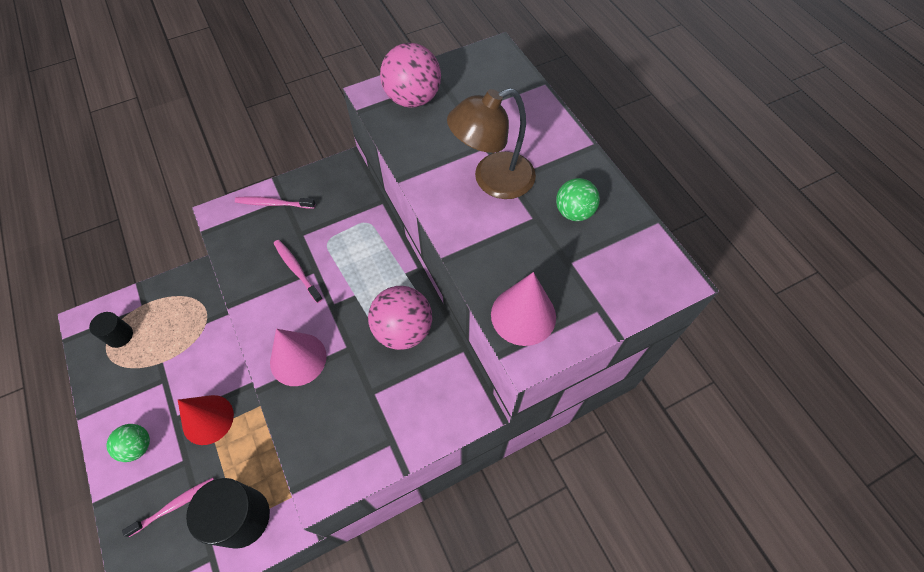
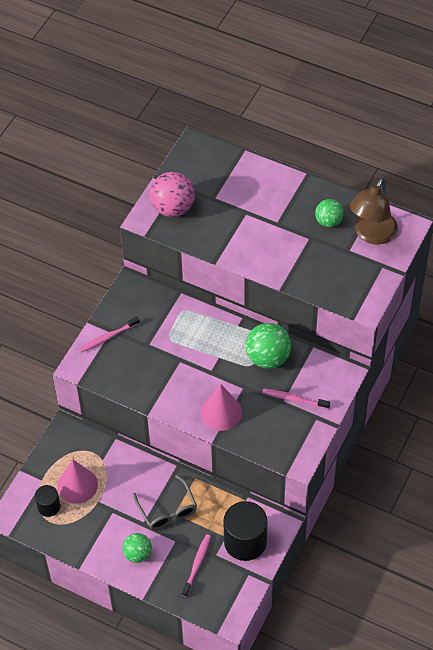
camera: 35 degrees left, 5 degrees down
(208, 419) = (167, 510): red cone -> grey glasses
(297, 270) = (168, 366): pink toothbrush -> pink toothbrush (294, 399)
(403, 330) = (268, 357): pink ball -> green ball
(492, 180) = (268, 230): brown lamp -> brown lamp (371, 234)
(523, 315) = (347, 292): pink cone -> pink cone (77, 485)

